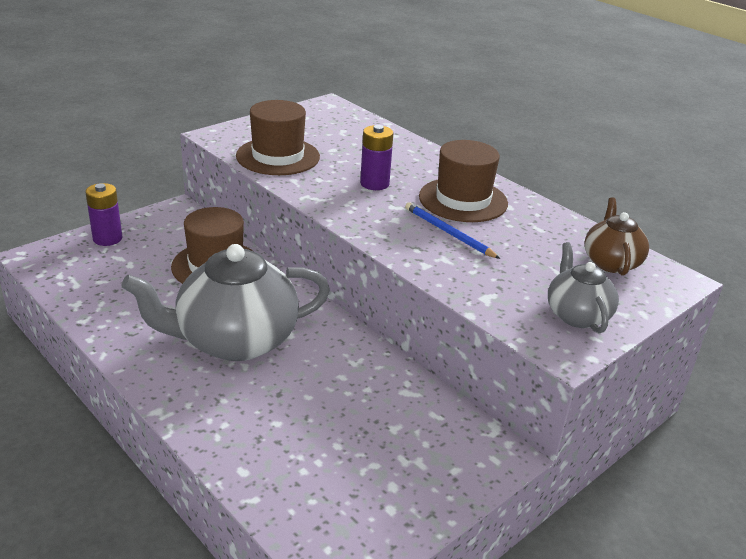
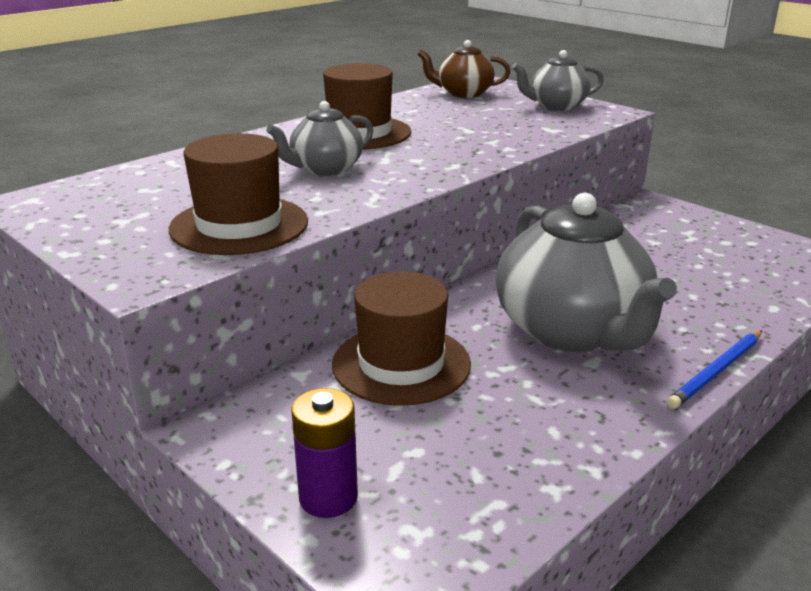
camera: 90 degrees left, 5 degrees down
(374, 184) = (325, 169): purple battery -> grey teapot
(448, 233) = (437, 139): blue pencil -> blue pencil (716, 371)

